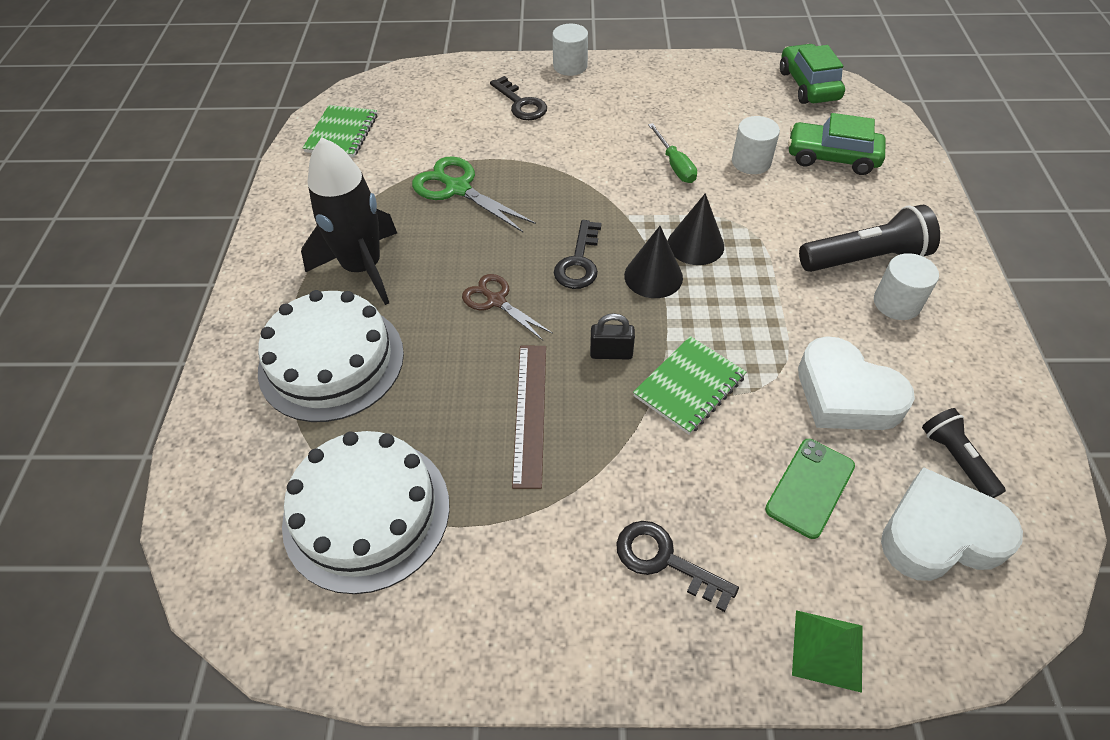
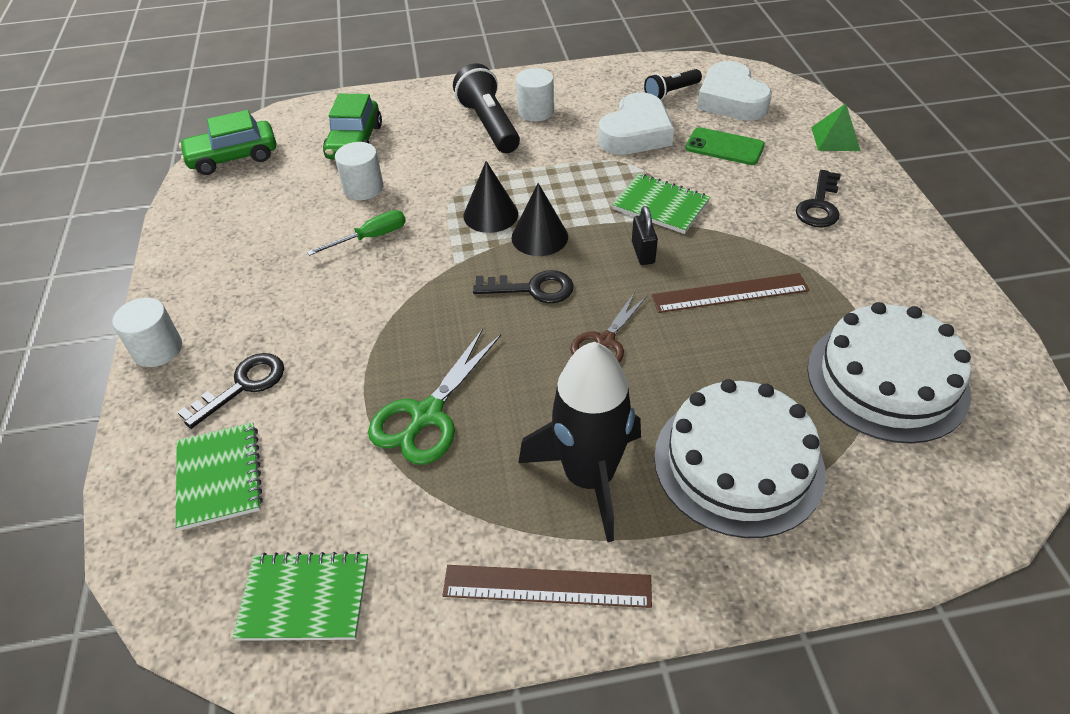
camera: 100 degrees left, 5 degrees down
(291, 234) = (547, 586): none -> brown ruler
(446, 98) = (219, 477): none -> green notebook

